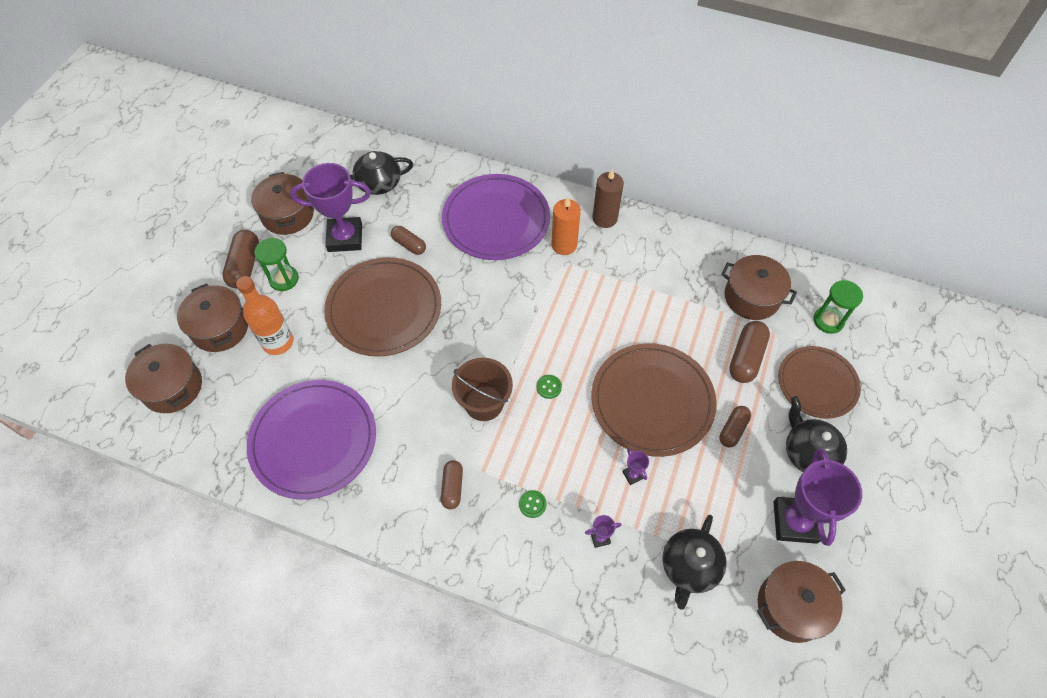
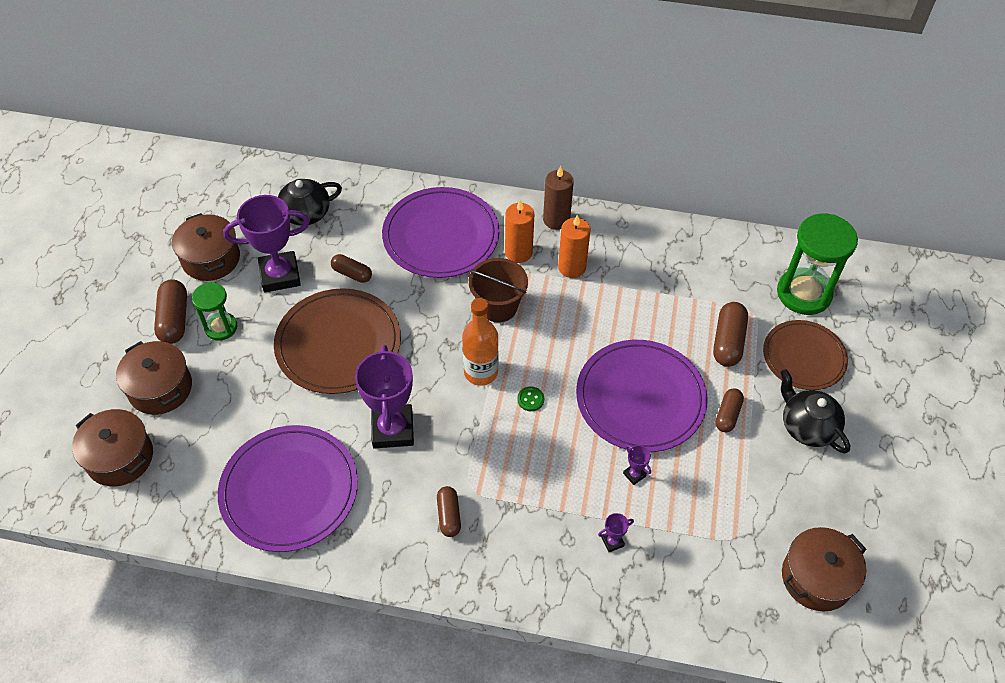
camera: 10 degrees left, 5 degrees down
(278, 342) = (228, 394): orange bottle -> orange bottle (481, 372)
(484, 403) = (465, 425): brown bucket -> brown bucket (498, 306)
(532, 504) = (536, 519): green button -> none
(611, 265) = (572, 267): none -> orange candle
(652, 401) = (640, 398): brown plate -> purple plate
(689, 567) = (708, 556): black teapot -> none
(751, 297) = (723, 280): brown pot -> none
(795, 522) = (805, 495): purple trophy -> purple trophy (393, 429)
(828, 321) = (804, 293): green hourglass -> green hourglass, size x1.73

